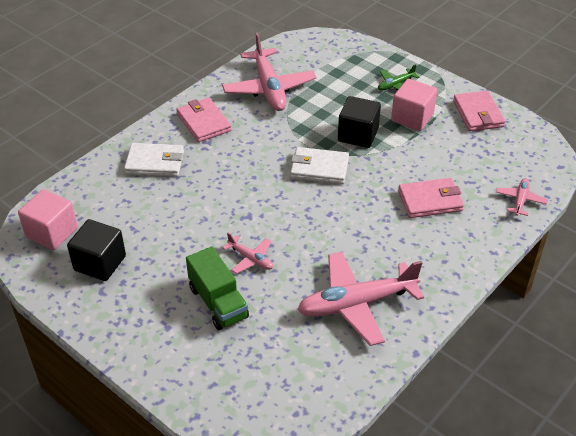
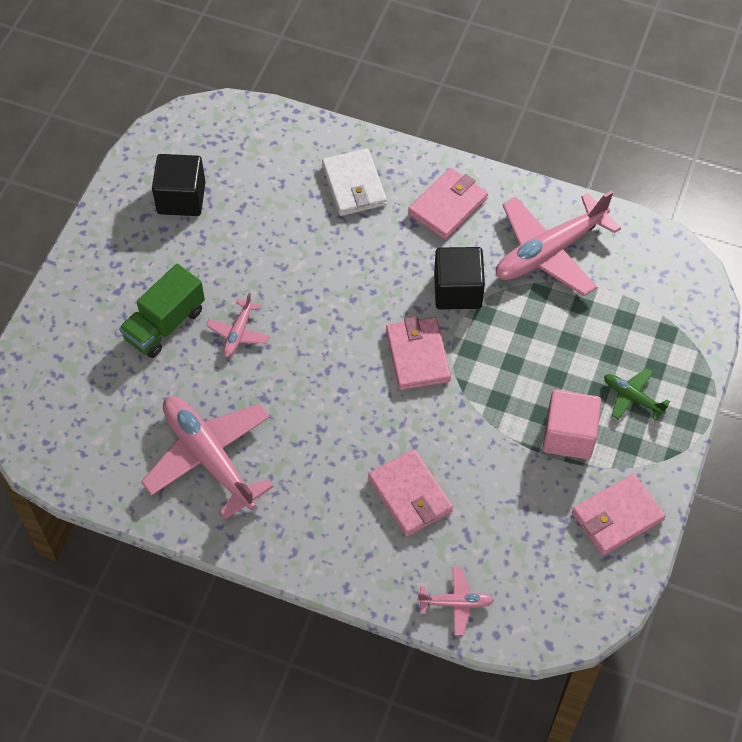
camera: 70 degrees right, 15 degrees up
(52, 233) = (208, 138): pink cube -> none
(319, 168) = (417, 356): white wallet -> pink wallet
(358, 135) = (502, 380): black cube -> black cube (457, 290)

